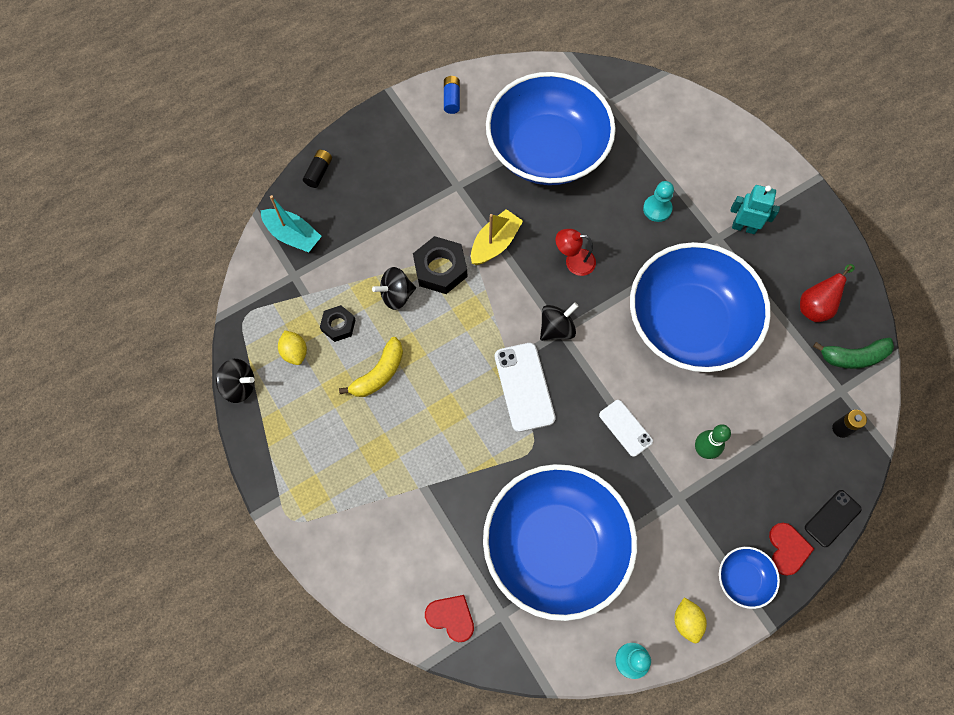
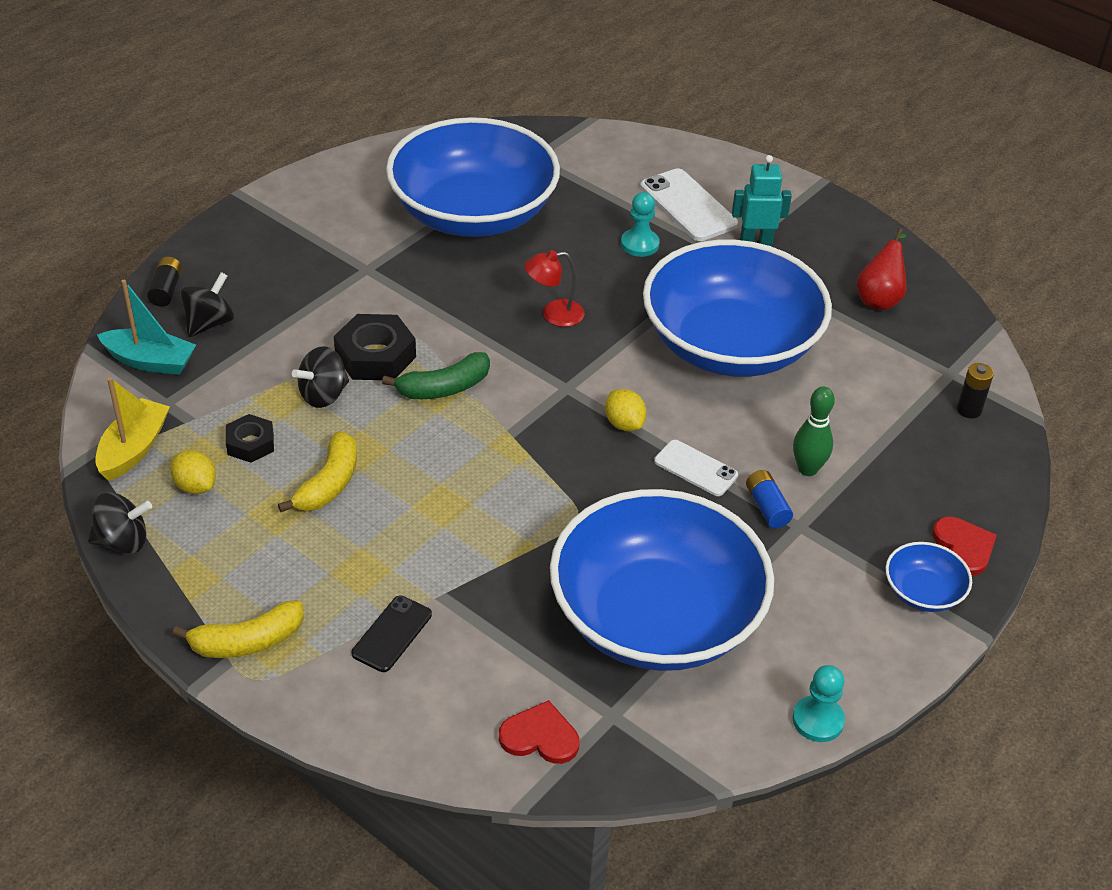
camera: 20 degrees left, 25 degrees down
(294, 489) = (247, 642): none -> yellow banana
(451, 99) = (326, 187): blue battery -> blue battery (767, 507)
(495, 243) = (441, 316): yellow boat -> yellow boat (134, 449)
(524, 387) = (540, 455): white phone -> white phone (688, 206)
(556, 328) = (559, 386): black spinning top -> black spinning top (209, 323)
(686, 621) = (871, 657): yellow lemon -> yellow lemon (624, 424)
(832, 518) = (1004, 502): black phone -> black phone (392, 634)
(853, 357) = (948, 337): green banana -> green banana (444, 388)

